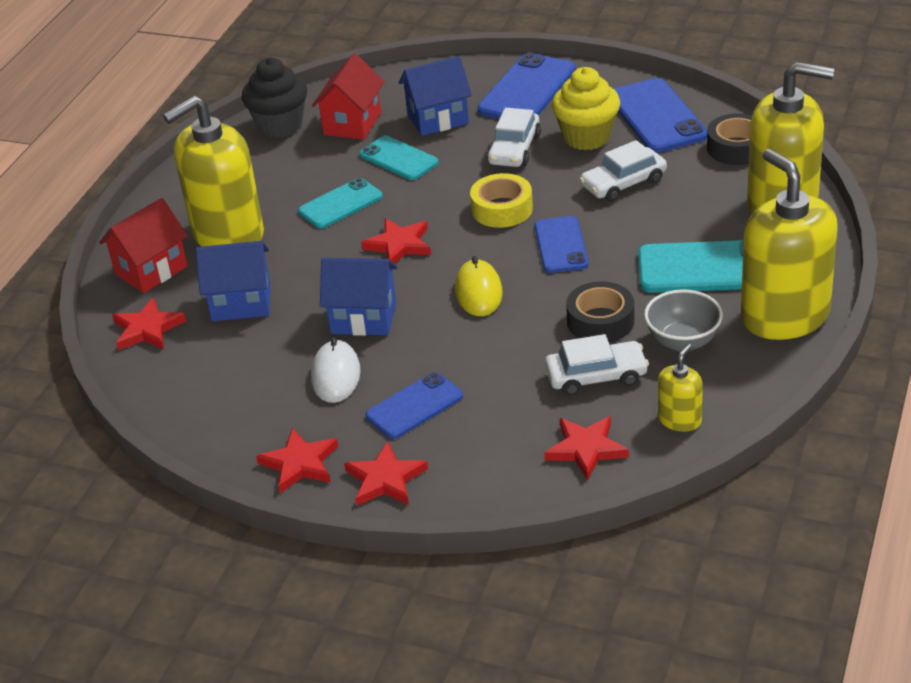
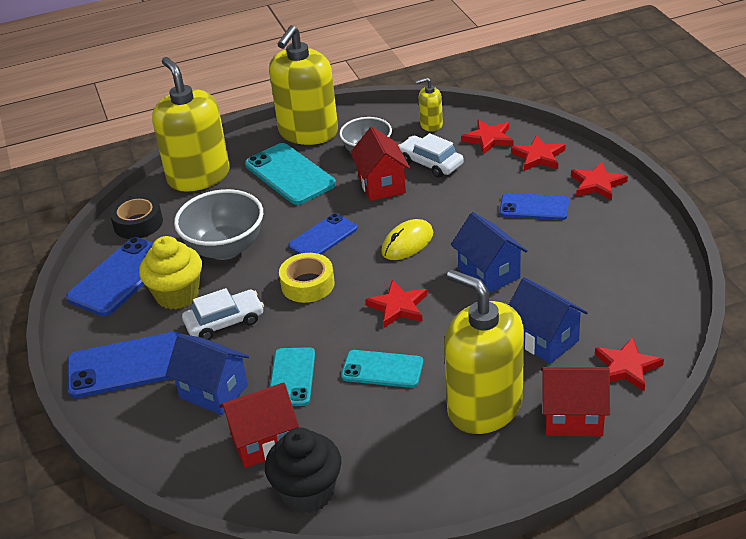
camera: 130 degrees left, 0 degrees up
(228, 234) = (484, 406): yellow soap dispenser -> yellow soap dispenser turned 150 degrees counterclockwise
(300, 464) = (630, 218): red star -> red star (538, 156)
(336, 375) = (550, 251): white mouse -> none
(600, 321) = (382, 185): black tape -> red house
(623, 183) = (225, 248): white car -> grey bowl

